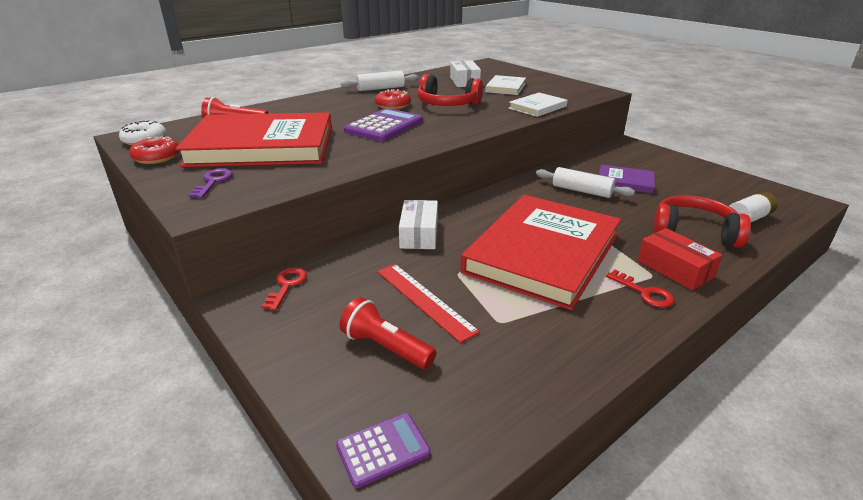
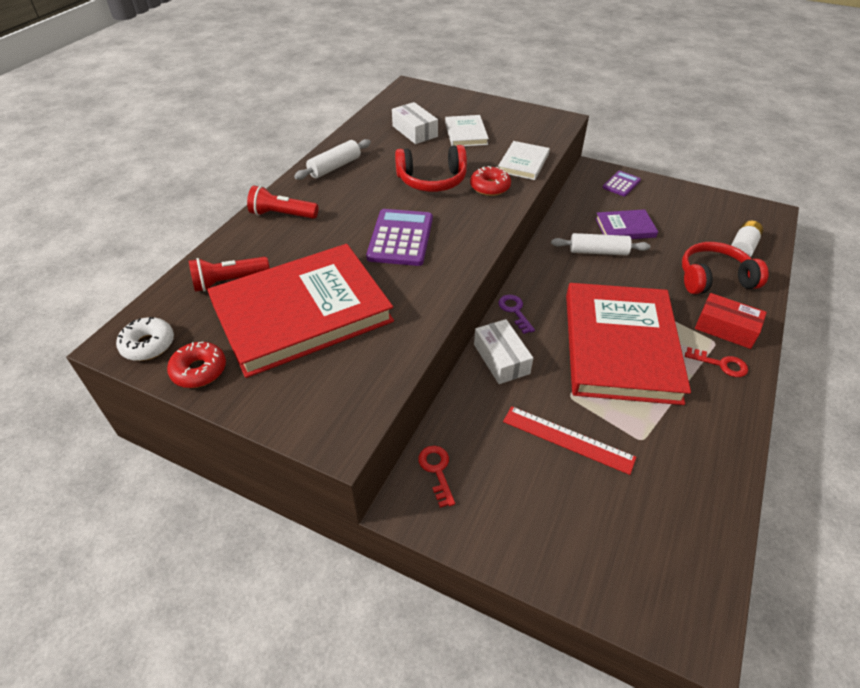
camera: 25 degrees left, 15 degrees up
(213, 182) = (309, 389): purple key -> purple key (515, 311)
(383, 449) = (653, 603): purple calculator -> purple calculator (621, 184)
(386, 347) = (578, 505): red flashlight -> red flashlight (282, 215)
(393, 106) = (377, 197): red donut -> red donut (490, 187)

